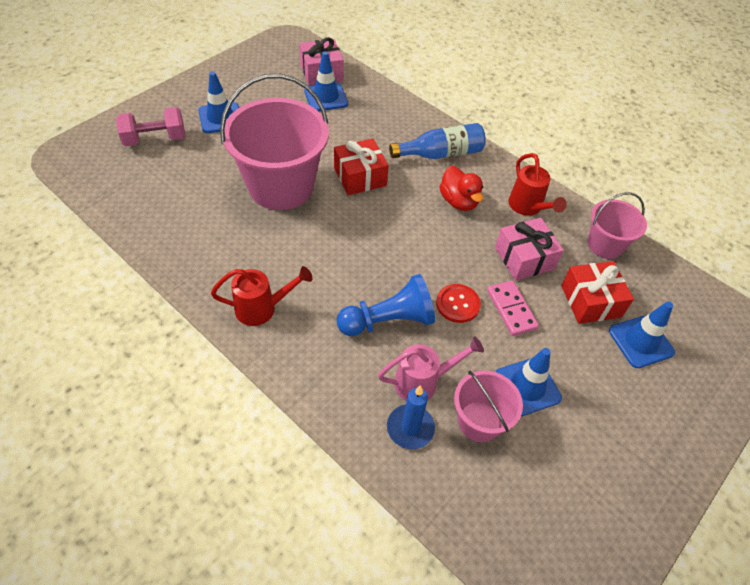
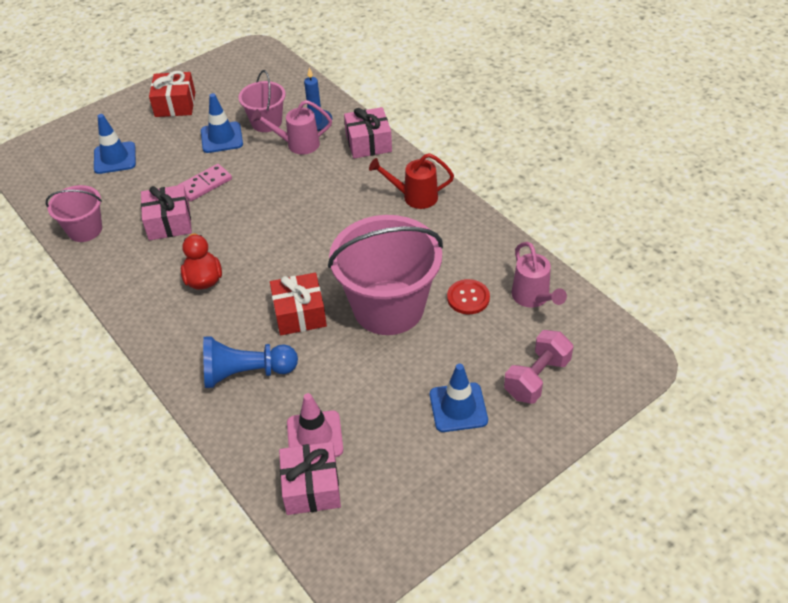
camera: 165 degrees left, 5 degrees down
(144, 201) = (533, 298): none -> pink watering can
(155, 139) = (537, 378): pink dumbbell -> pink dumbbell turned 45 degrees counterclockwise
(326, 97) = (315, 436): blue traffic cone -> pink traffic cone
(328, 392) = (368, 143): none -> pink gift
(388, 320) = (311, 183): blue pawn -> blue pawn (246, 373)
(441, 154) = (196, 338): blue bottle -> none
(457, 304) = (248, 191): red button -> red button (468, 298)
(511, 309) = (205, 184): pink domino -> pink domino turned 60 degrees clockwise
(528, 207) = (135, 270): red watering can -> none
(590, 301) = (133, 186): red gift -> red gift (175, 104)

